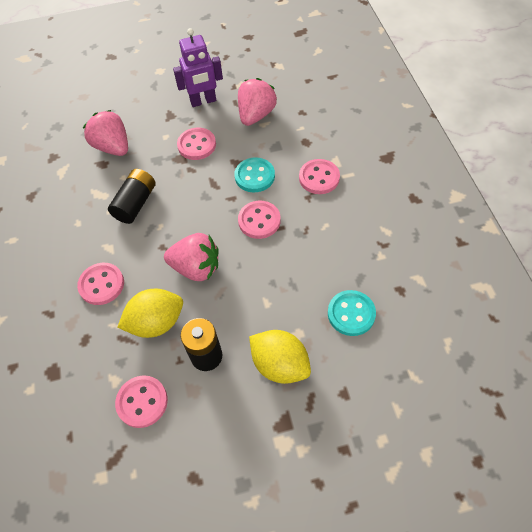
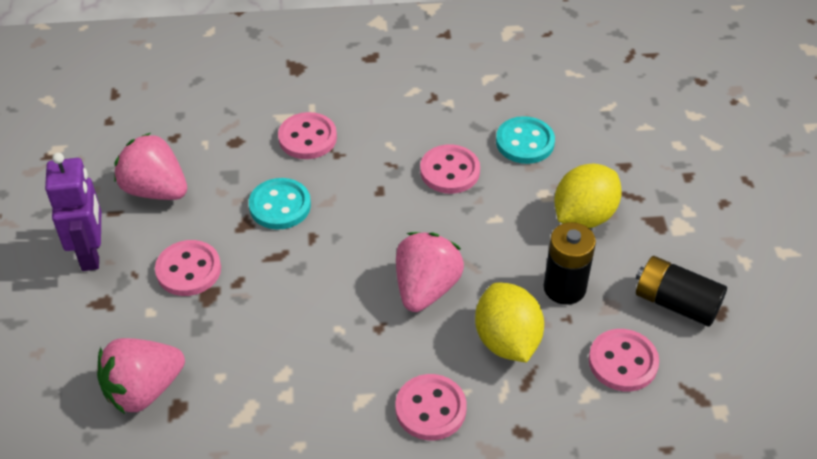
camera: 85 degrees left, 10 degrees down
(136, 203) = (284, 359): black battery -> black battery (676, 303)
(259, 221) = (363, 210): pink button -> pink button (450, 171)

